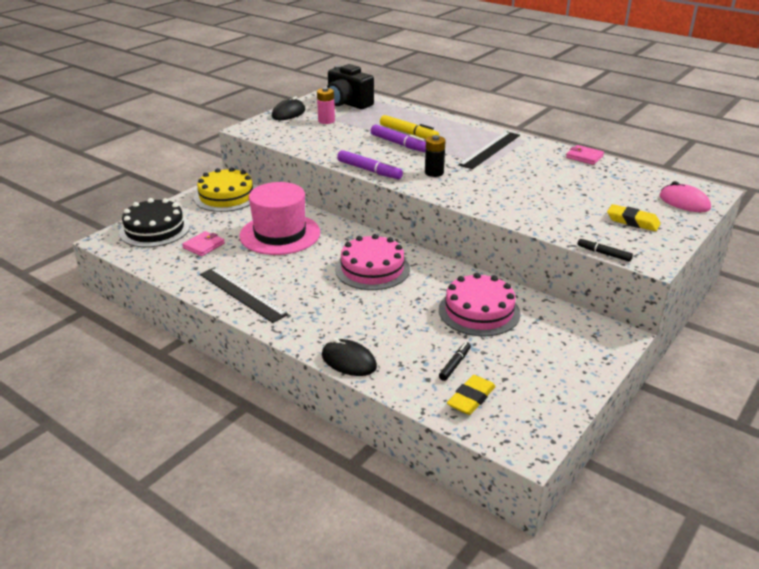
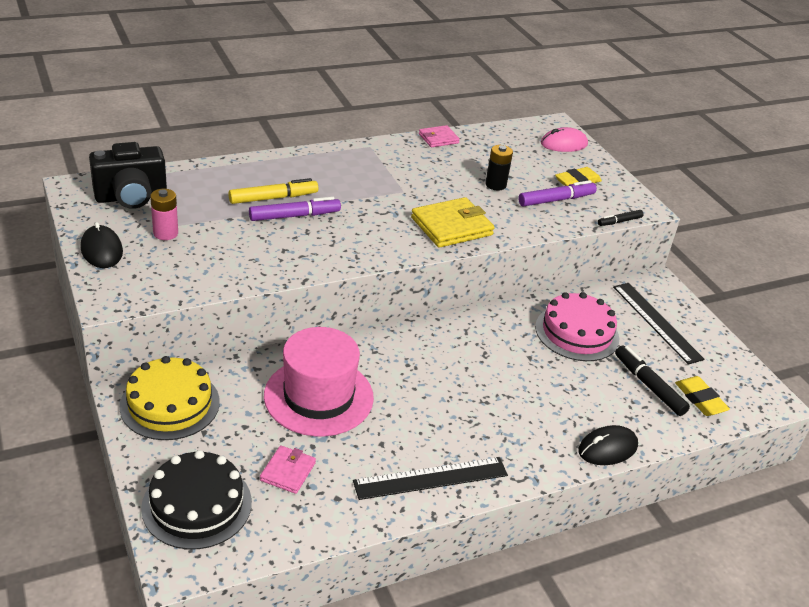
camera: 65 degrees left, 5 degrees up
(204, 246) = (288, 471): pink wallet -> pink wallet turned 45 degrees clockwise
(369, 170) = (342, 263): purple marker -> purple marker (556, 200)
(372, 269) = (454, 361): pink cake -> none
(434, 173) = (389, 228): black battery -> black battery (495, 185)
(455, 364) = (648, 385): black marker -> black marker, size x1.66
(472, 191) = (451, 226): none -> yellow wallet
(490, 150) = (370, 174): black ruler -> black ruler (656, 322)

